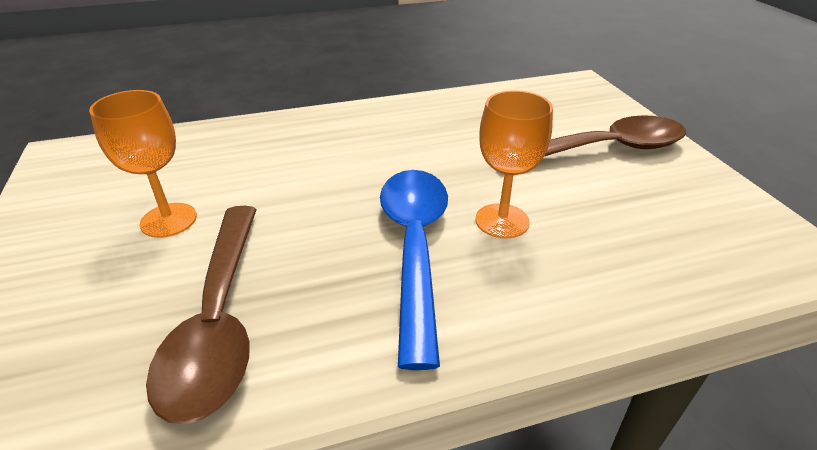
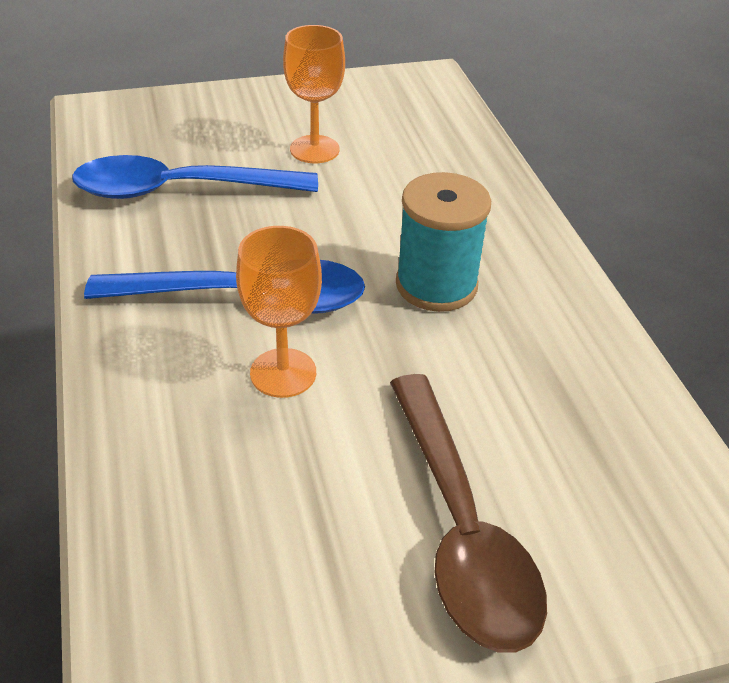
camera: 90 degrees right, 5 degrees up
(219, 319) = (181, 190): brown spoon -> blue spoon
(387, 154) = (436, 285): none -> turquoise spool

